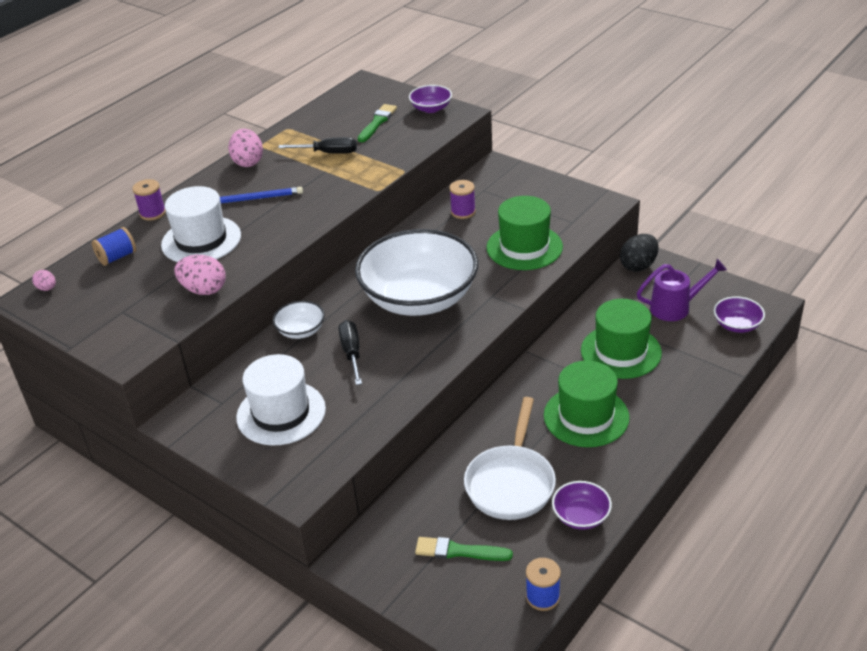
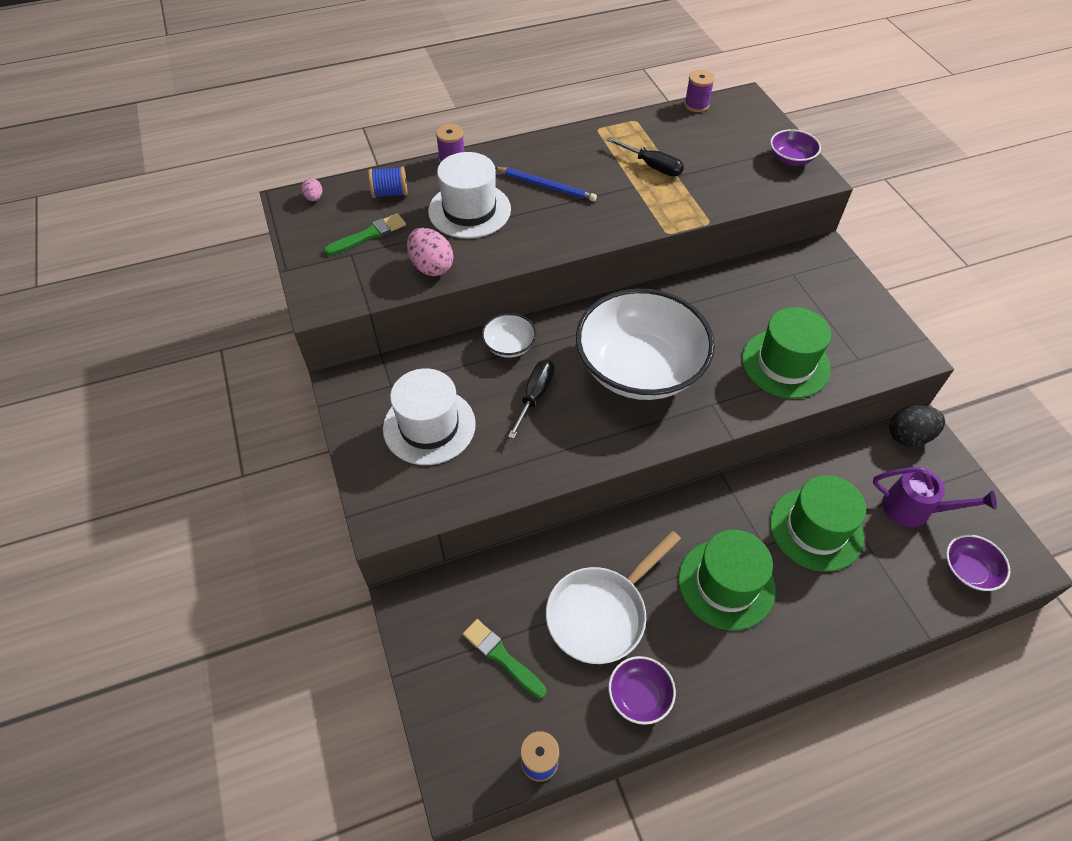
camera: 30 degrees right, 15 degrees up
(248, 162) = (572, 142): pink egg -> none
(377, 122) = (725, 152): green brush -> green brush (368, 235)
(463, 212) = (753, 290): purple spool -> purple spool (696, 105)

